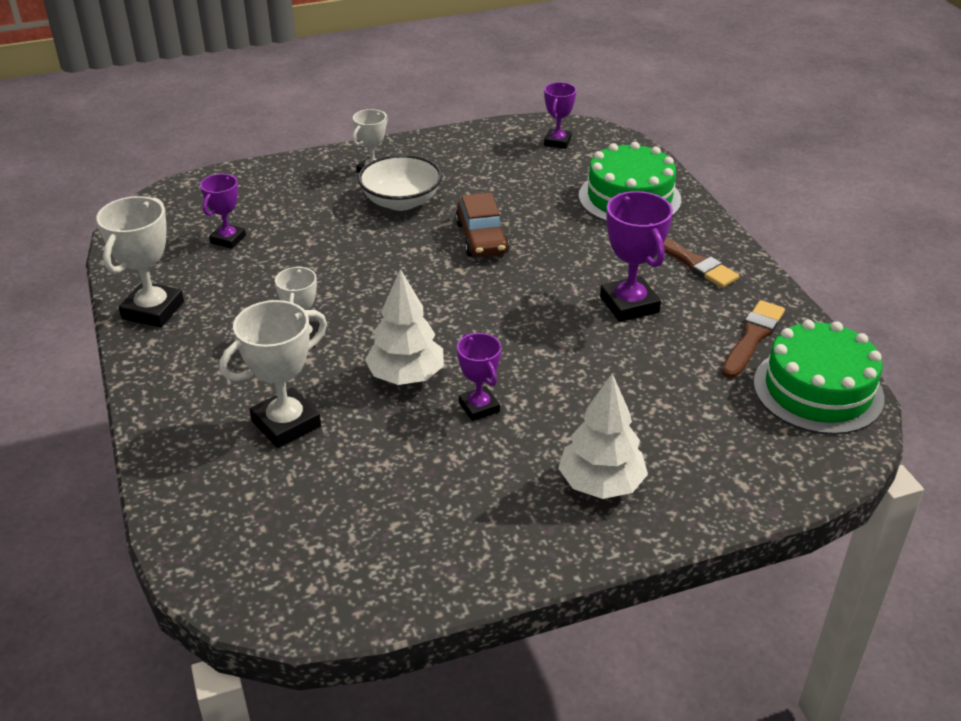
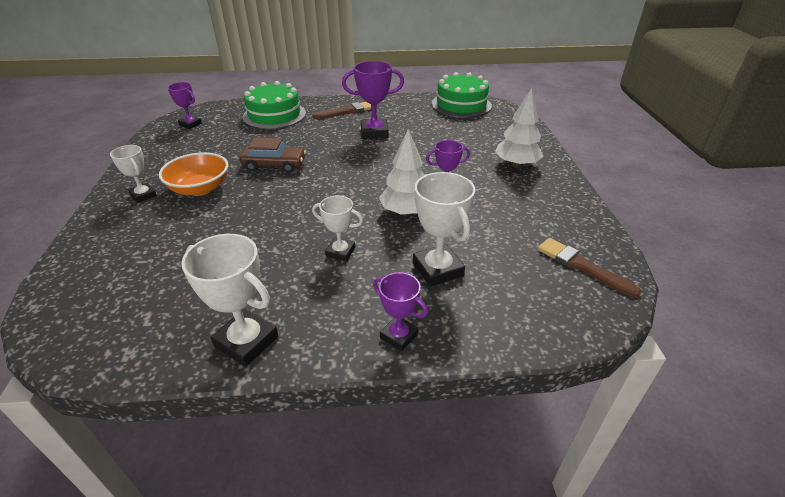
camera: 75 degrees left, 0 degrees up
(228, 239) = (169, 283): purple trophy -> purple trophy (399, 336)
(401, 201) = (200, 188): white bowl -> orange bowl
(752, 337) = (417, 110): brown brush -> brown brush (581, 266)

